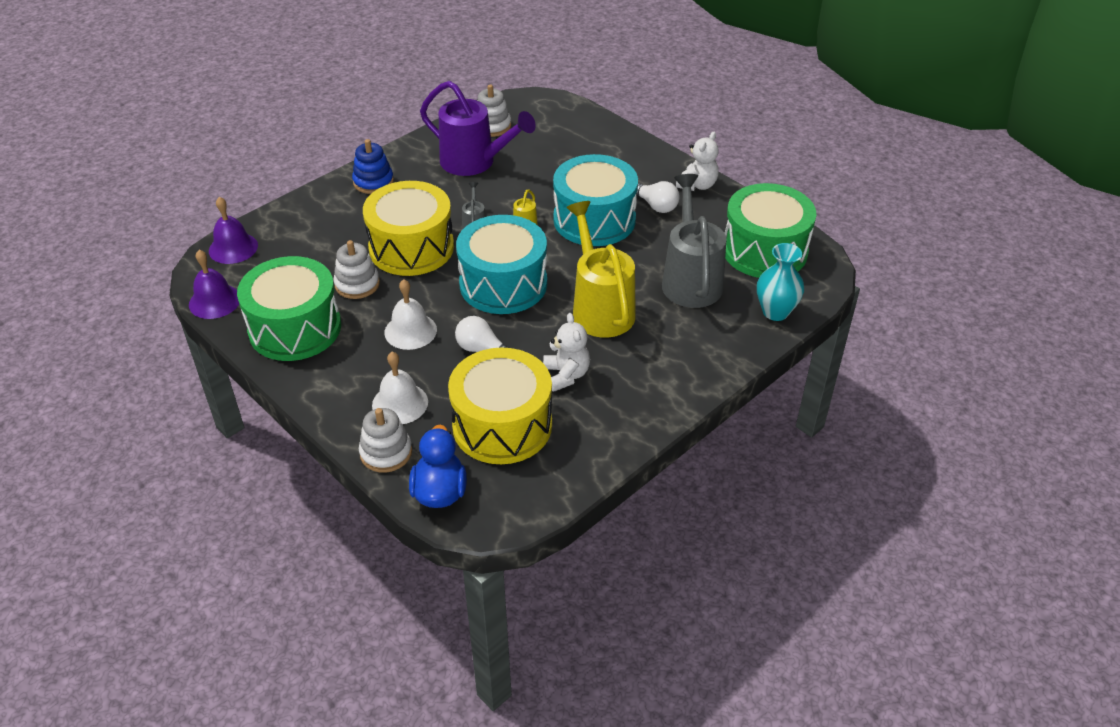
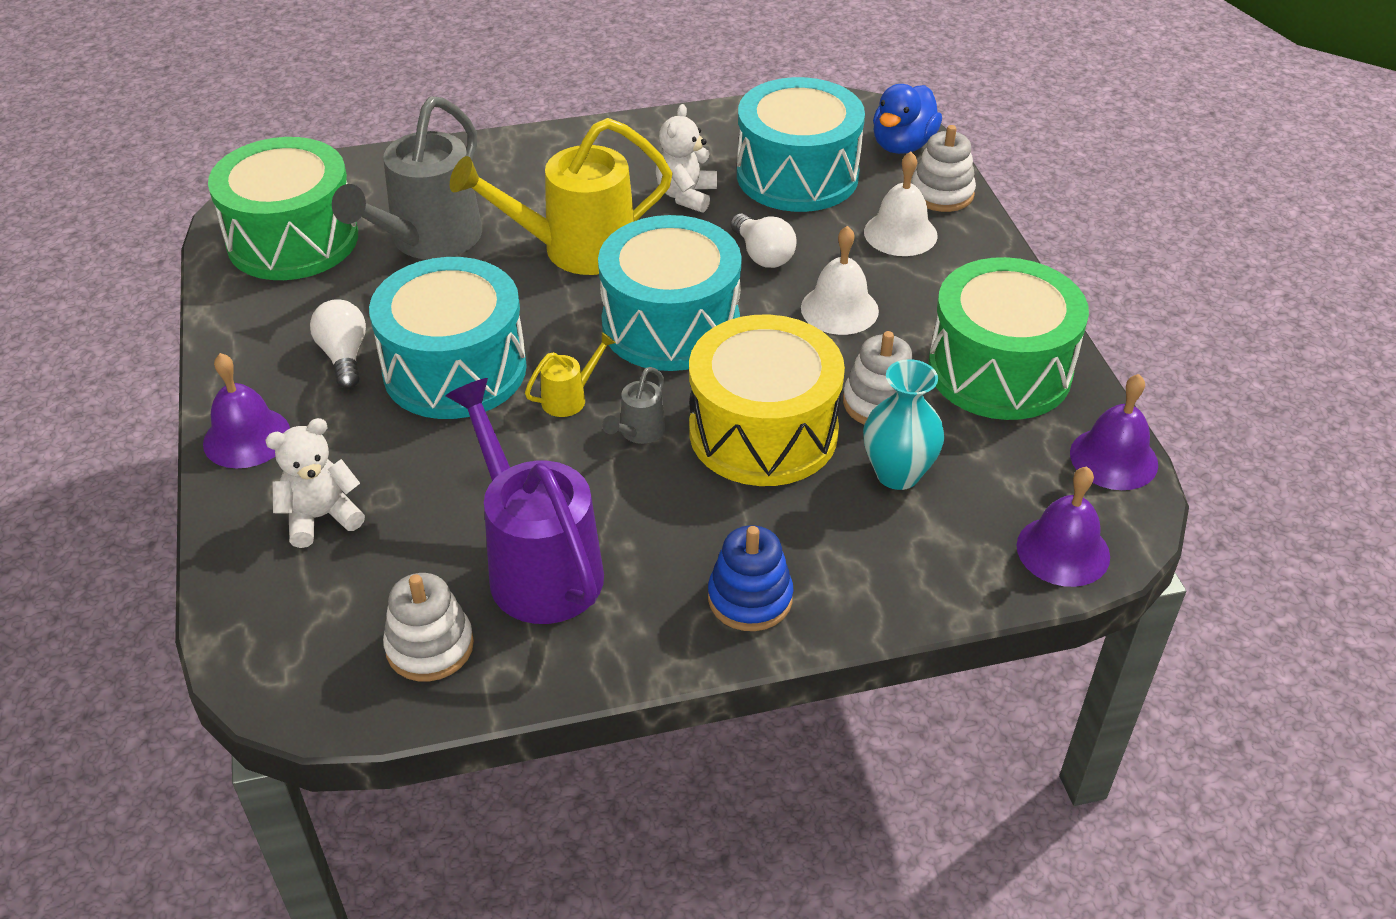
camera: 150 degrees left, 0 degrees up
(502, 425) = (797, 175): yellow drum -> turquoise drum
(600, 307) = (575, 249): yellow watering can -> yellow watering can turned 60 degrees clockwise
(654, 160) = (246, 437): none -> purple bell
(697, 185) = (244, 365): white teddy bear -> white teddy bear (321, 517)
(775, 312) = (381, 172): turquoise vase -> turquoise vase (897, 474)

